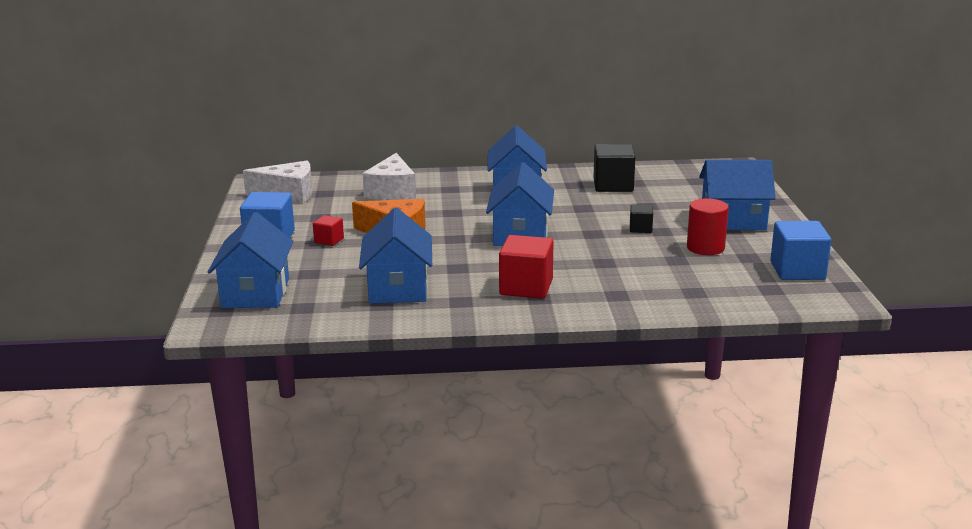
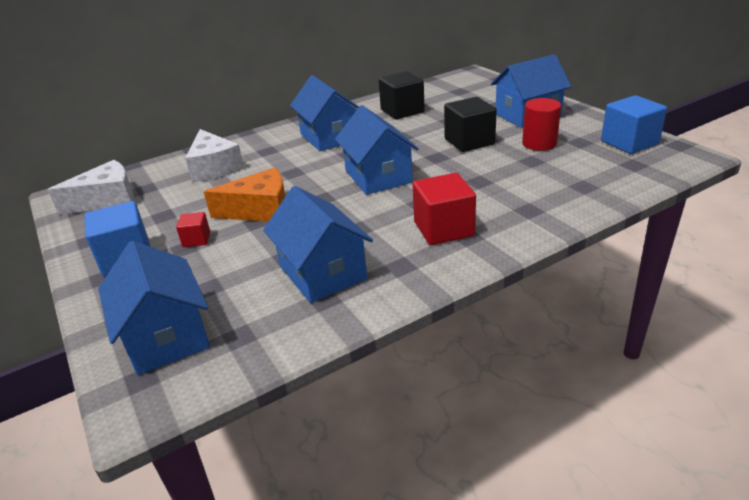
camera: 25 degrees left, 10 degrees up
(640, 228) = (469, 141): black cube -> black cube, size x1.90

